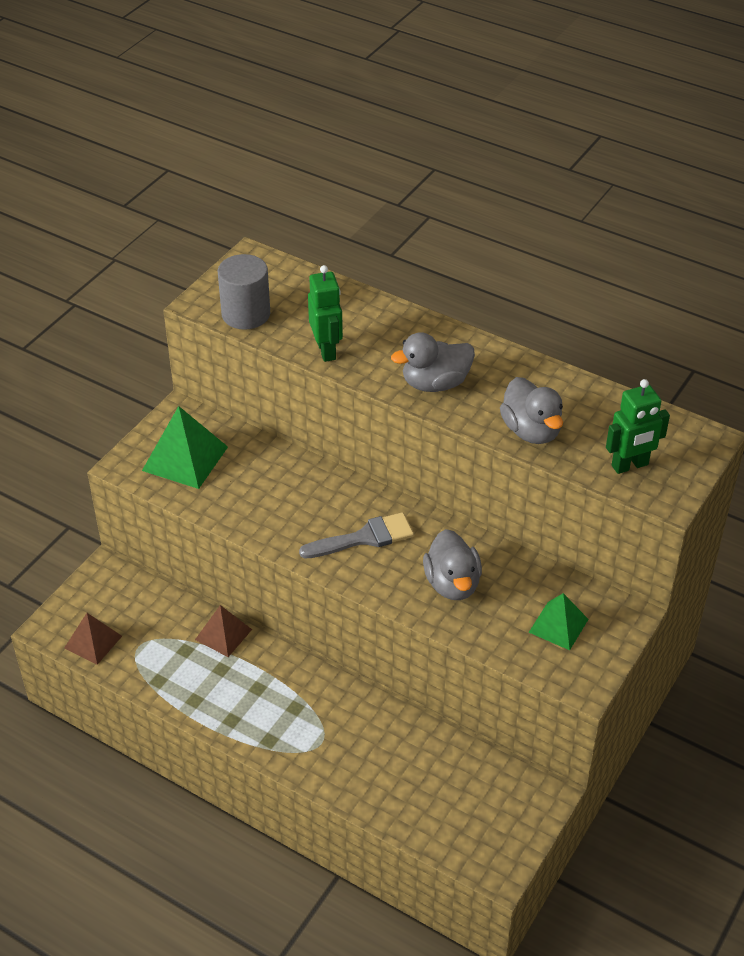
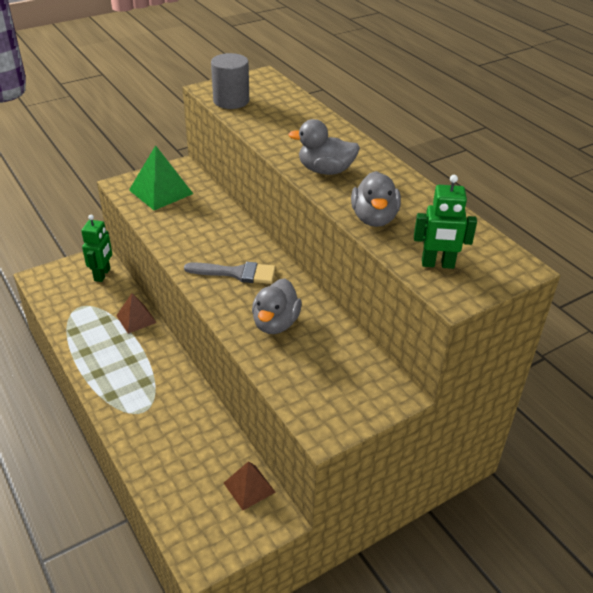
camera: 25 degrees right, 5 degrees down
(93, 642) = (55, 294): brown pyramid -> brown pyramid (249, 487)
(326, 350) = (266, 132): green robot -> green robot (102, 274)
(558, 625) = (335, 381): green pyramid -> none

